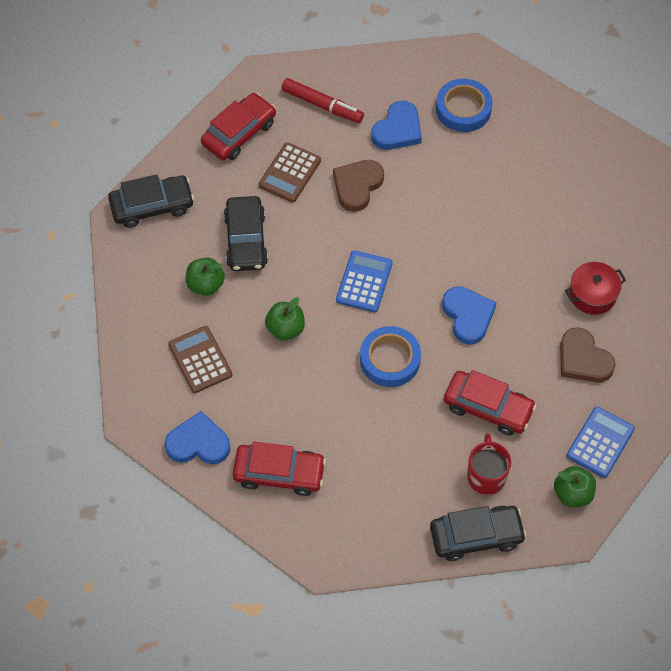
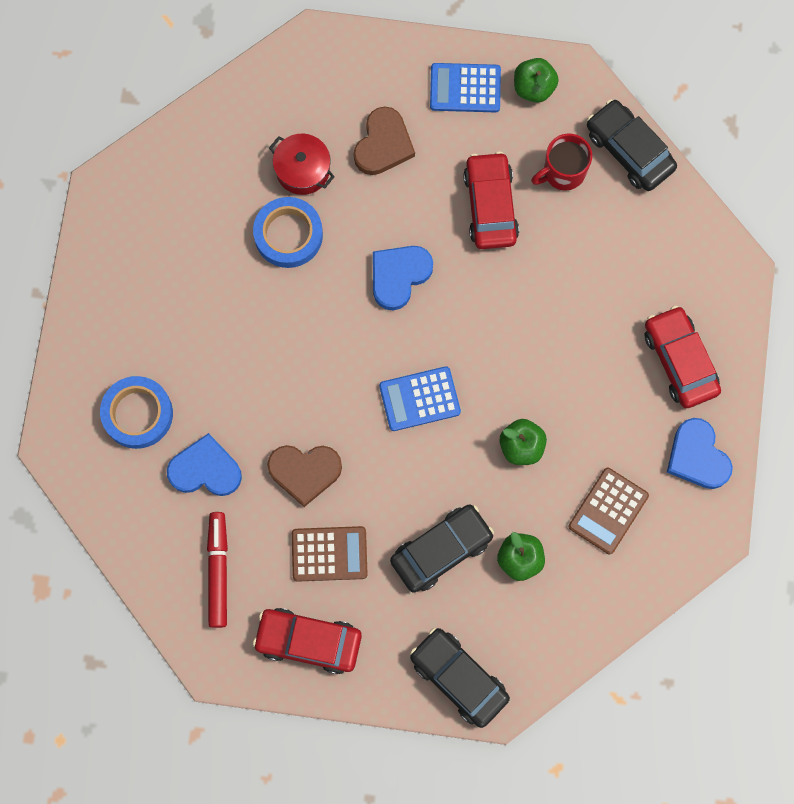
camera: 120 degrees left, 15 degrees up
(390, 359) = (494, 325): blue tape -> blue tape (288, 235)

